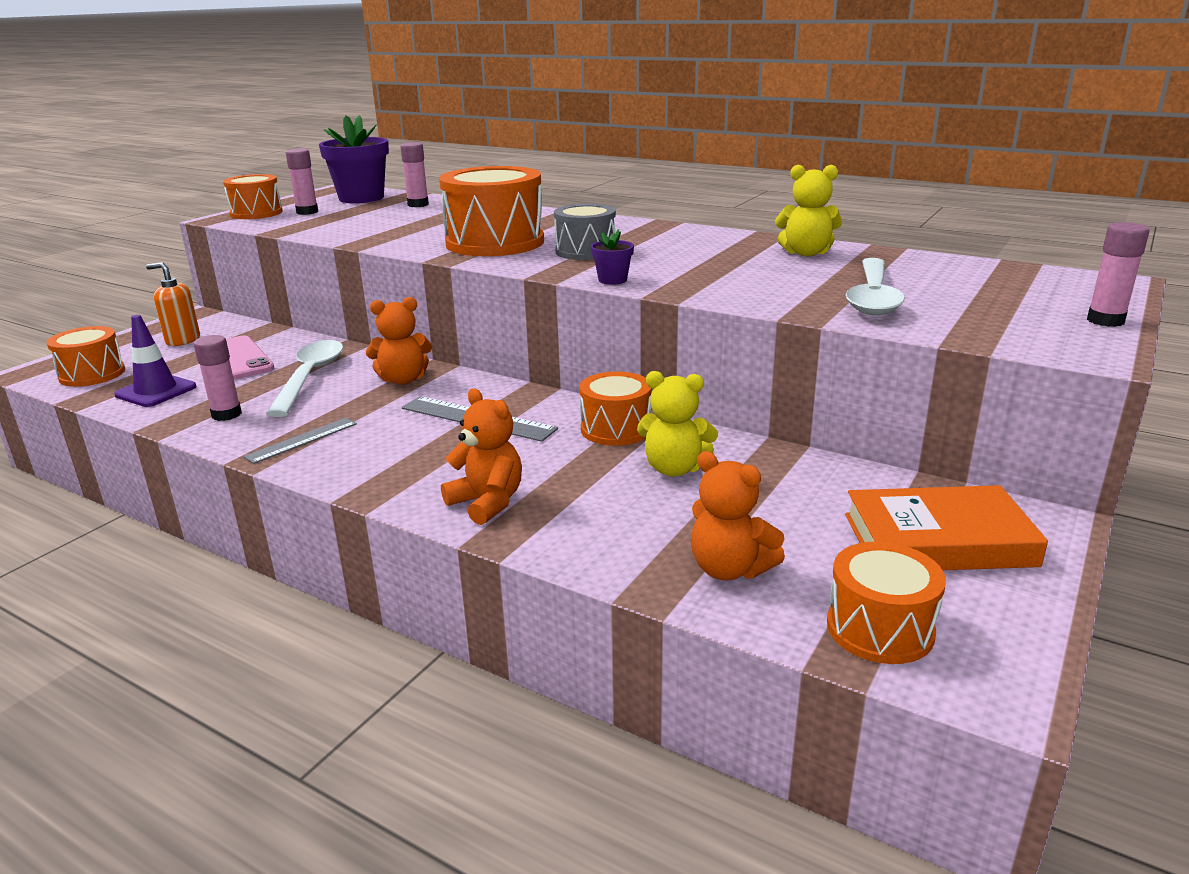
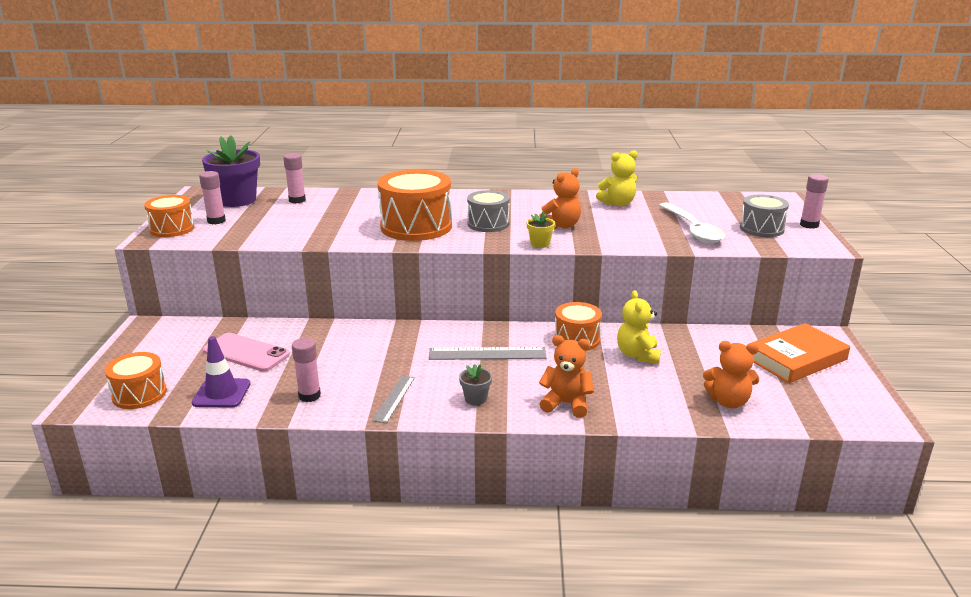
camera: 30 degrees left, 0 degrees up
(182, 340) = (171, 348): orange soap dispenser -> none
(310, 377) = (328, 353): white spoon -> none
(387, 465) = (475, 399): none -> grey flower pot
(403, 380) = (399, 339): orange teddy bear -> orange teddy bear (561, 226)
(612, 280) = (540, 244): purple flower pot -> yellow flower pot
(674, 469) = (637, 355): yellow teddy bear -> yellow teddy bear turned 105 degrees clockwise
(880, 629) = (818, 409): orange drum -> none
(1000, 313) = (761, 229): none -> grey drum

